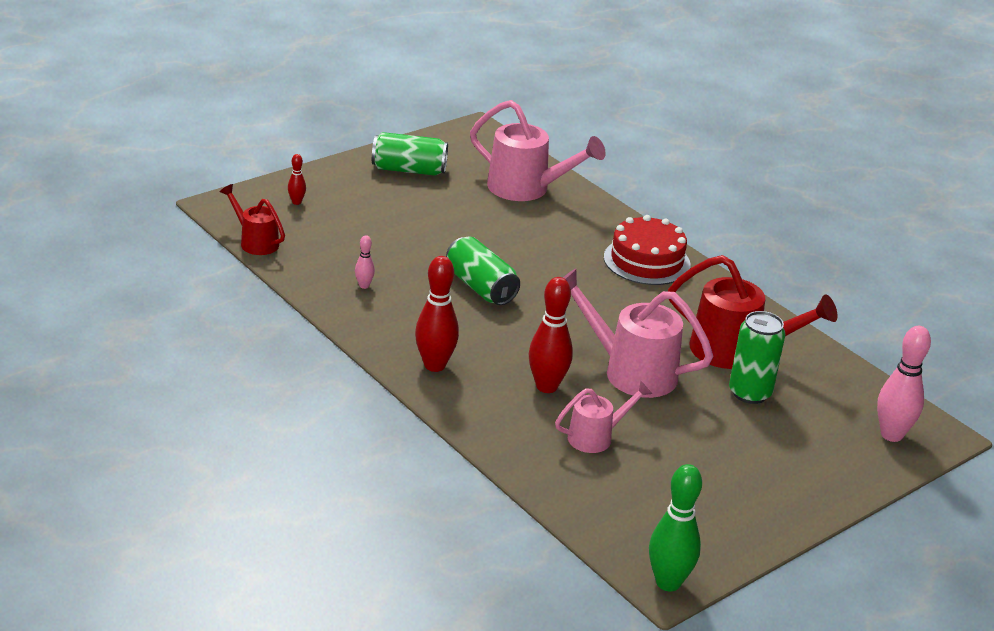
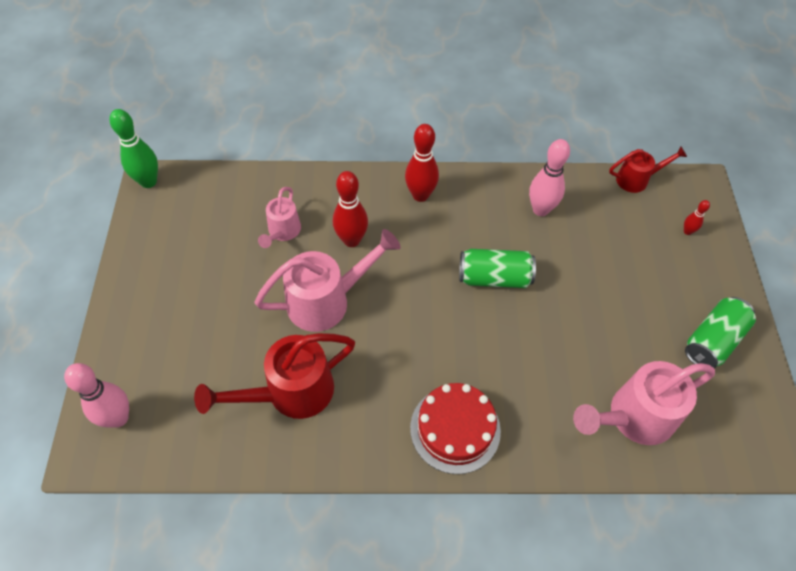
camera: 130 degrees right, 25 degrees up
(364, 286) = (540, 209): pink bowling pin -> pink bowling pin, size x2.04
(750, 393) = (242, 359): green can -> none

